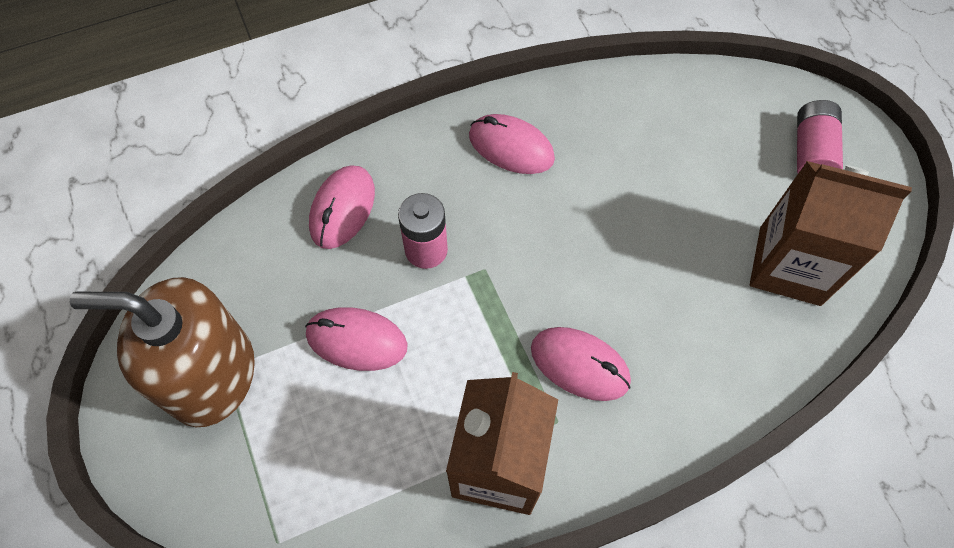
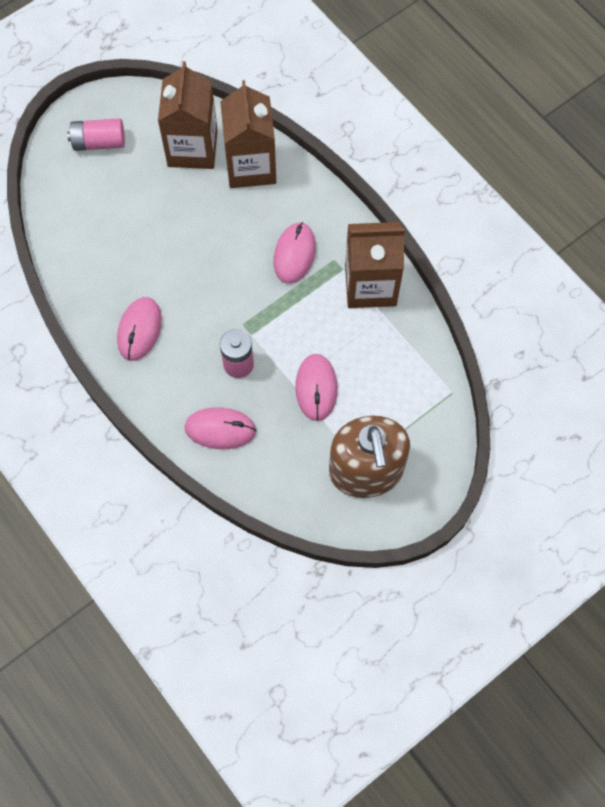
camera: 105 degrees left, 5 degrees up
(748, 339) = (251, 166): none -> brown carton

